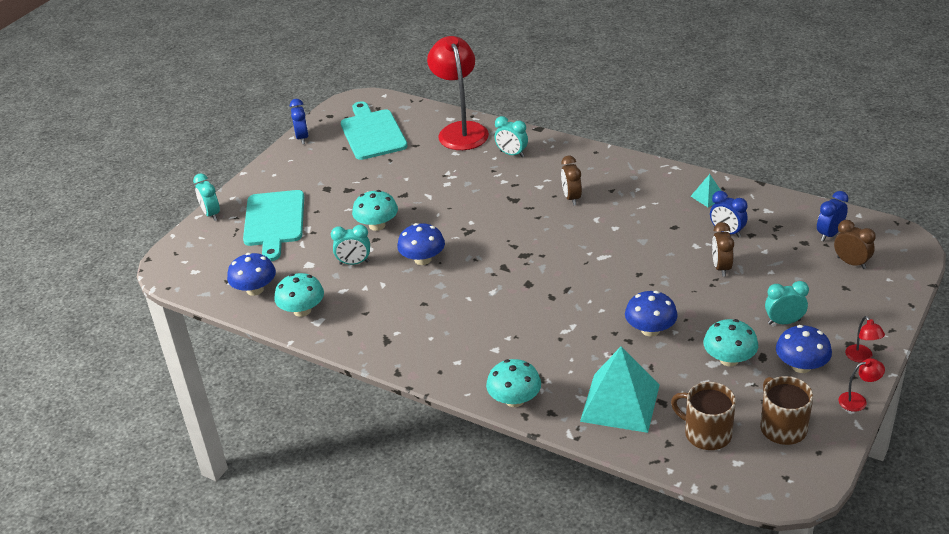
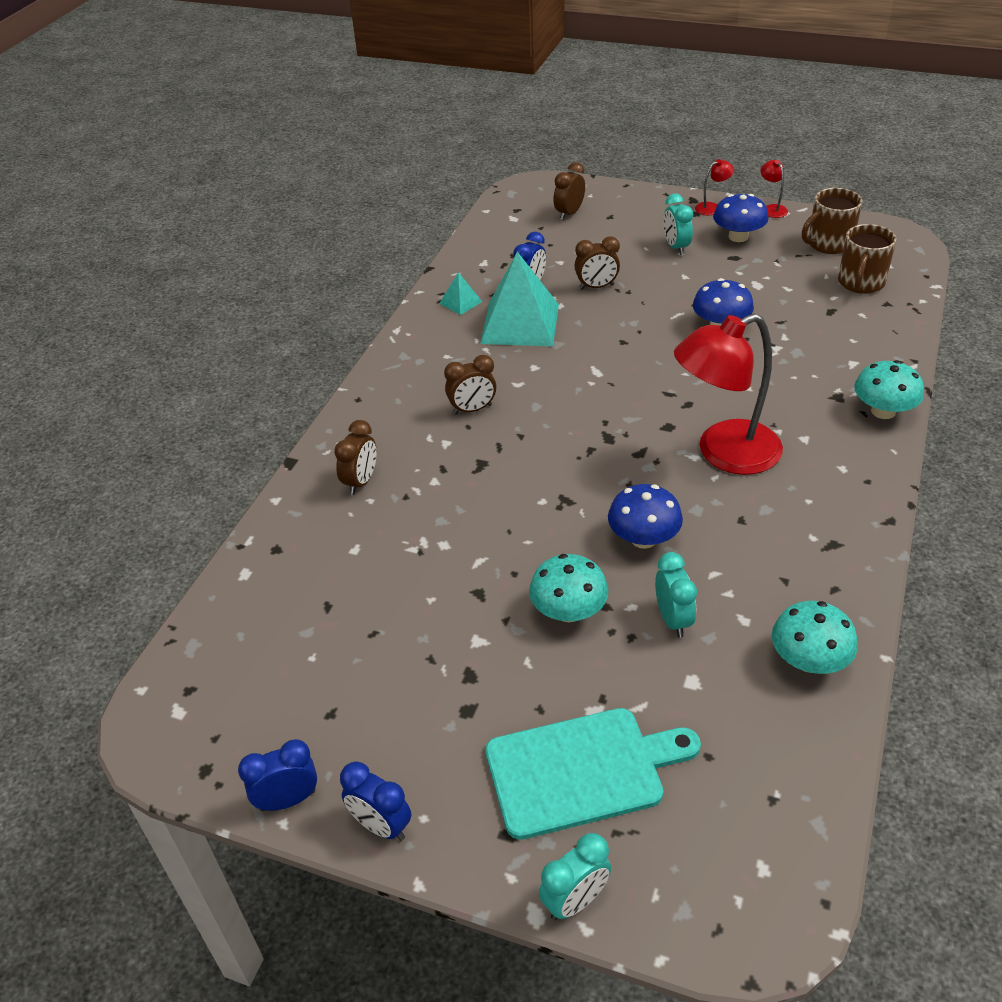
camera: 100 degrees left, 5 degrees up
(255, 289) = (781, 744): blue mushroom -> none
(372, 133) = (281, 679): turquoise cutting board -> none
(460, 130) = (285, 553): red lamp -> red lamp (724, 453)
(512, 154) = (361, 482): turquoise clock -> brown clock
(620, 402) = (846, 337): turquoise pyramid -> turquoise pyramid (520, 323)
(729, 359) = (747, 275): turquoise mushroom -> none
(829, 234) = (523, 225): blue clock -> blue clock (381, 826)

